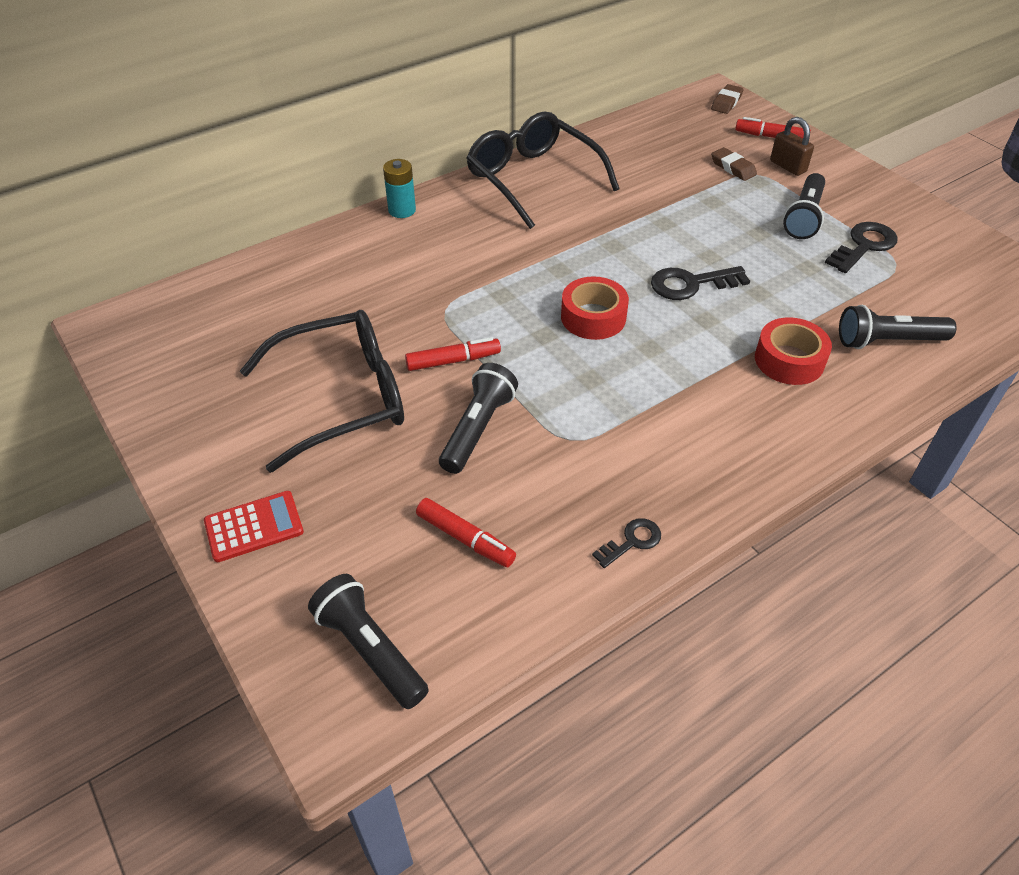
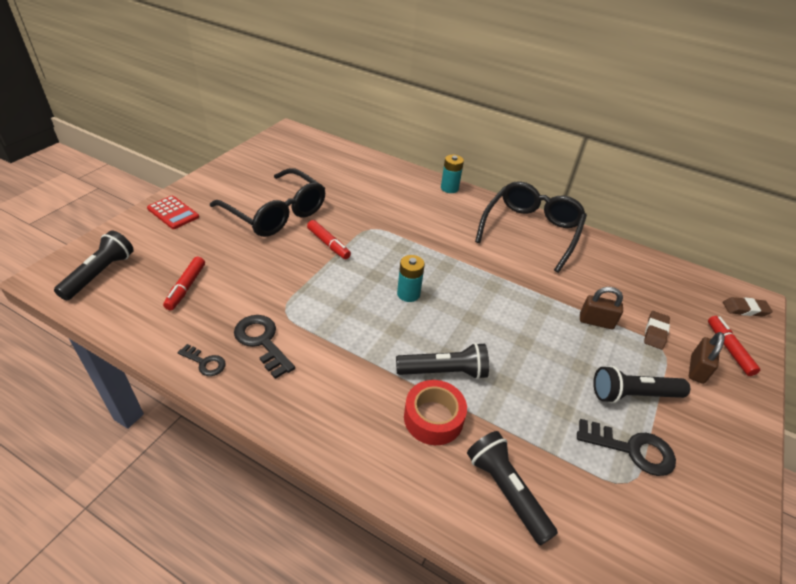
camera: 60 degrees right, 5 degrees down
(478, 429) = (276, 269): black flashlight -> black flashlight (444, 371)
(593, 317) = (408, 294): red tape -> turquoise battery
(691, 284) = (482, 337): black key -> black key (262, 341)
(702, 197) = (596, 321): none -> brown padlock

